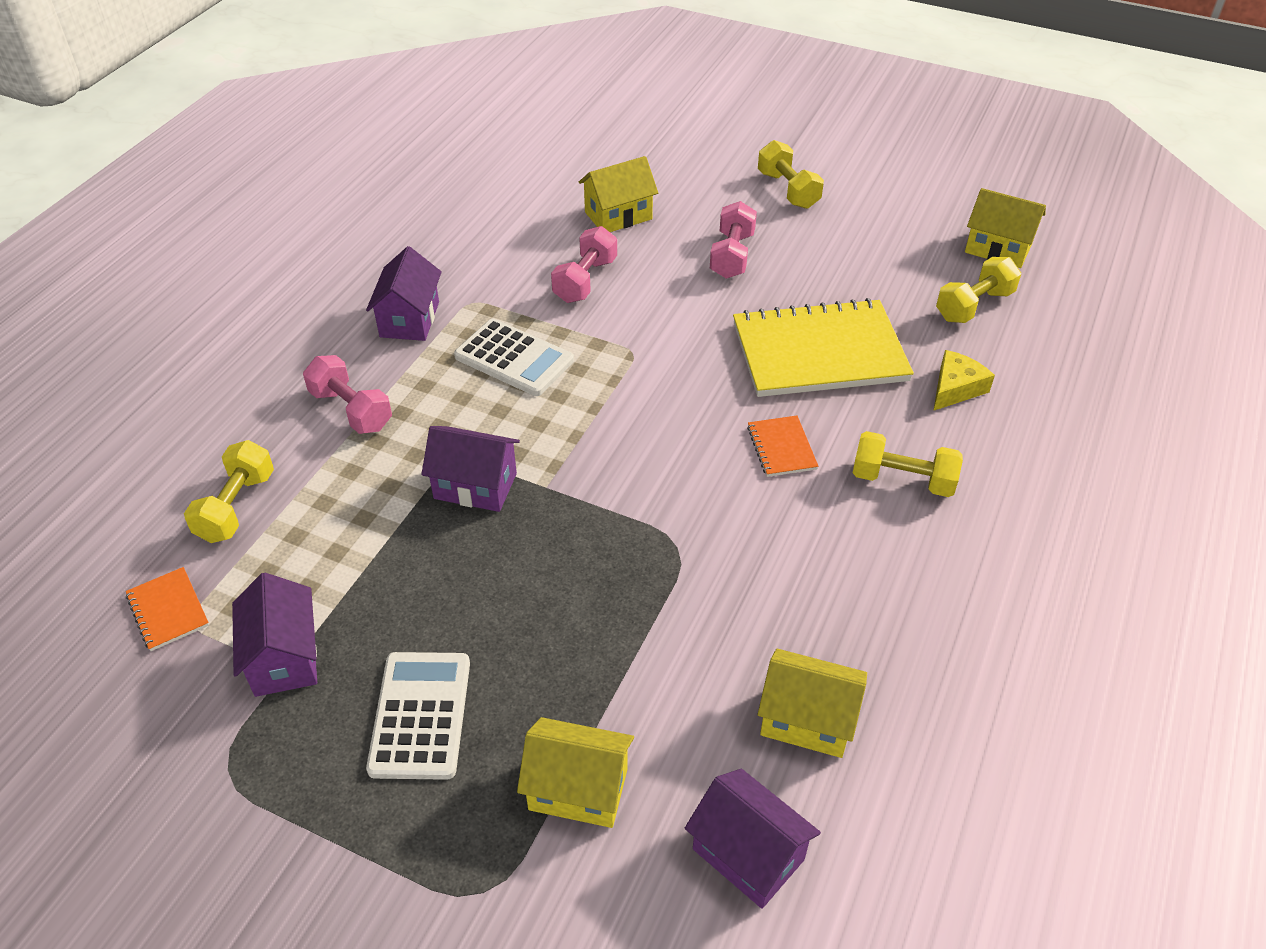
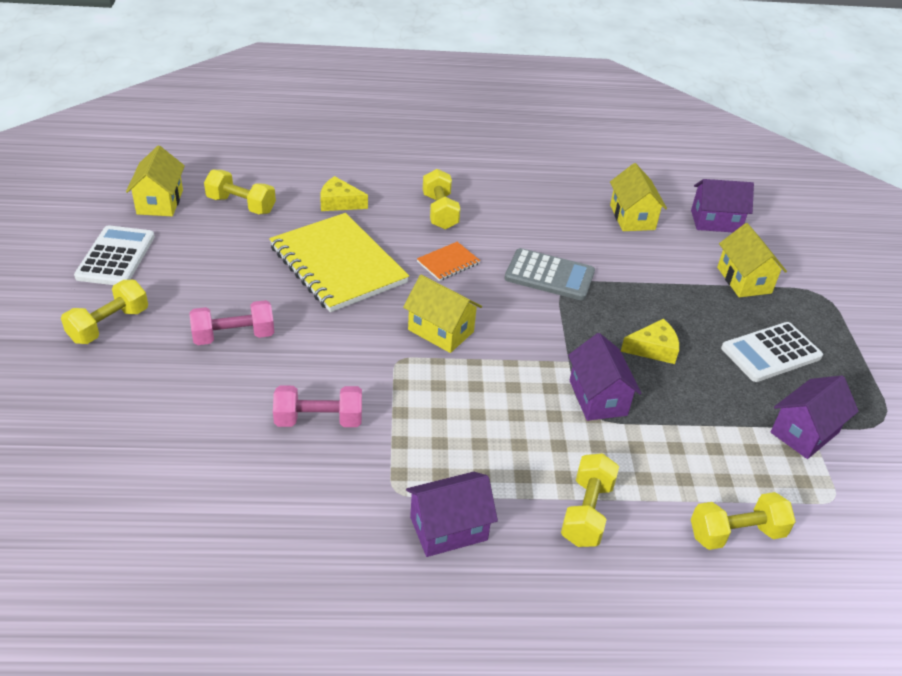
camera: 120 degrees left, 5 degrees down
(168, 610) = (842, 518): orange notebook -> none
(351, 410) = (586, 512): pink dumbbell -> yellow dumbbell
(513, 580) = (653, 349): none -> yellow cheese
(514, 359) = (452, 429): white calculator -> white calculator (116, 257)
(618, 216) = (200, 431): yellow house -> yellow house (441, 331)
(708, 539) = (549, 275): none -> grey calculator
(748, 854) = (715, 221): purple house -> purple house turned 75 degrees clockwise

